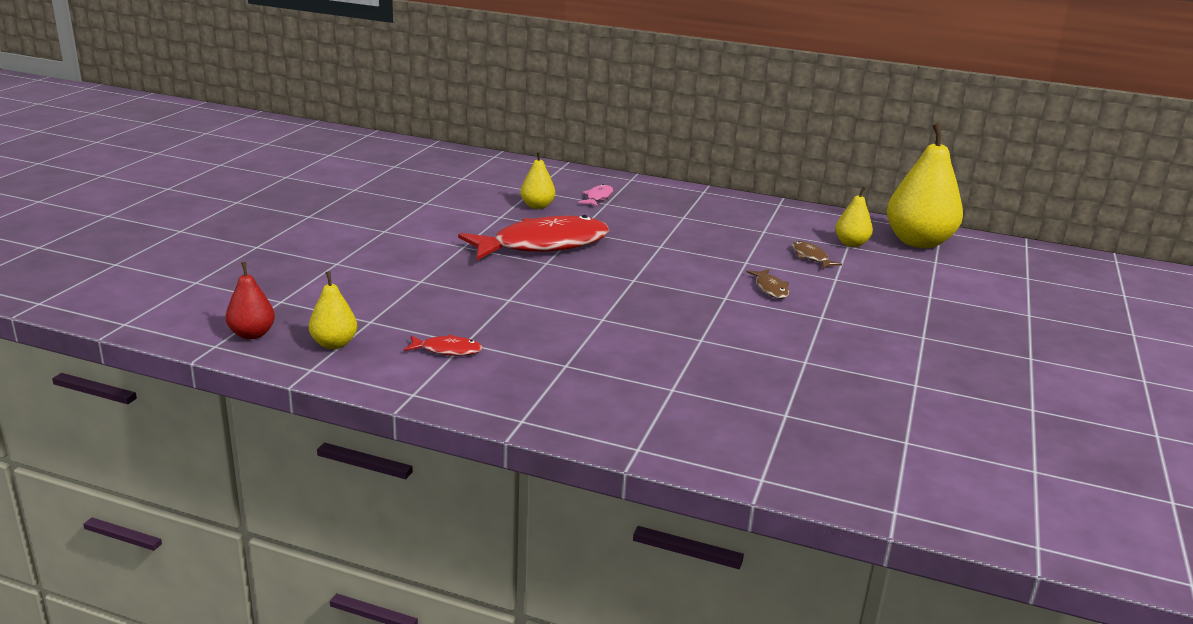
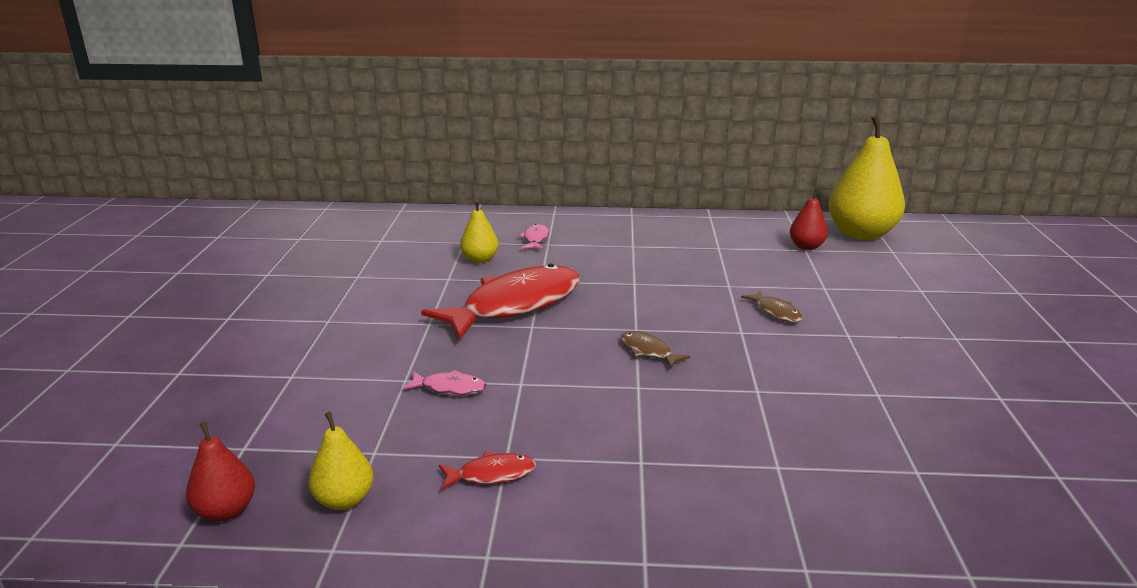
camera: 15 degrees left, 0 degrees up
(451, 292) = (450, 388): none -> pink fish
(811, 257) = (783, 268): brown fish -> brown fish (648, 351)
(851, 244) = (806, 246): yellow pear -> red pear

